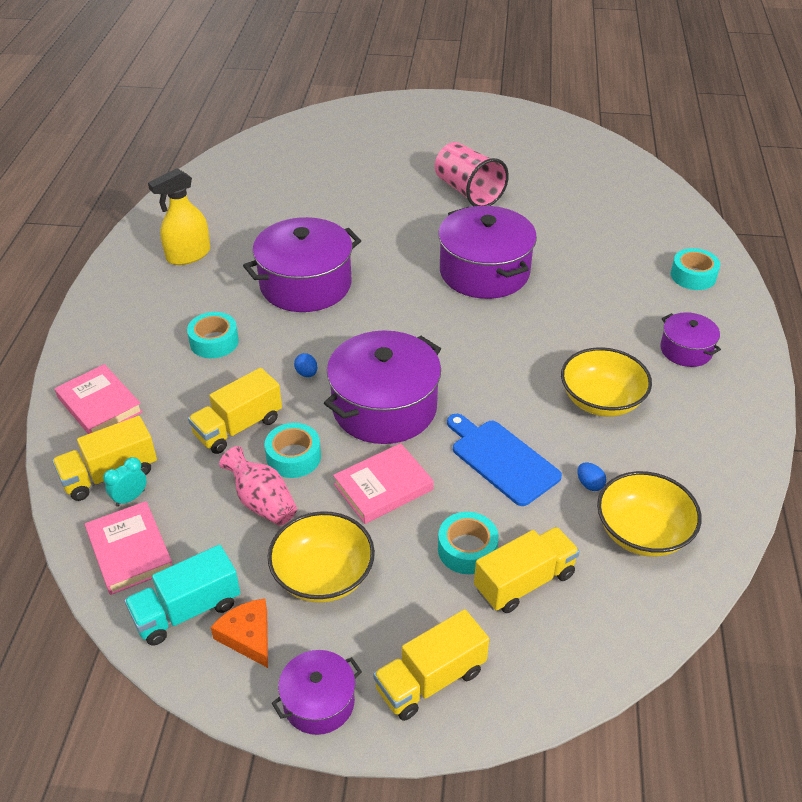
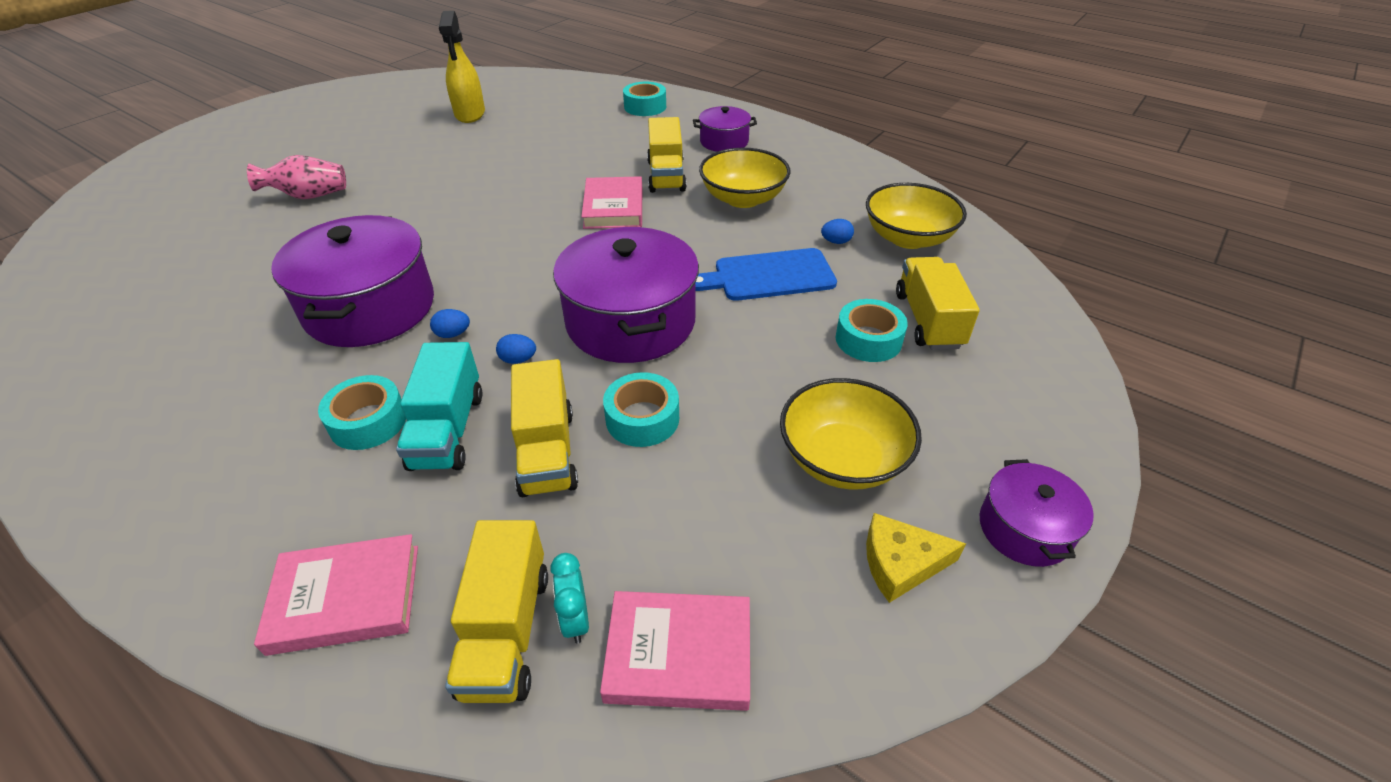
camera: 60 degrees left, 0 degrees up
(187, 610) = (827, 617): turquoise truck -> turquoise truck (447, 430)
(188, 255) = (165, 389): yellow spray bottle -> yellow spray bottle (470, 114)
(248, 636) = (901, 563): orange cheese -> yellow cheese
(262, 502) = (692, 473): pink vase -> pink vase (309, 196)
(308, 332) = (453, 334): none -> blue egg
(383, 487) = (745, 365): pink book -> pink book (613, 207)
(430, 680) = (1023, 426): yellow truck -> yellow truck (666, 175)
(468, 192) = (386, 157): pink cup -> none
(484, 272) = (511, 192): purple pot -> none

